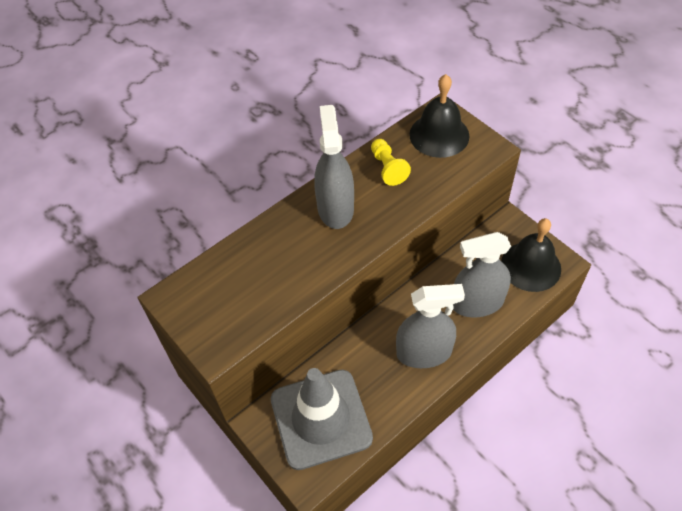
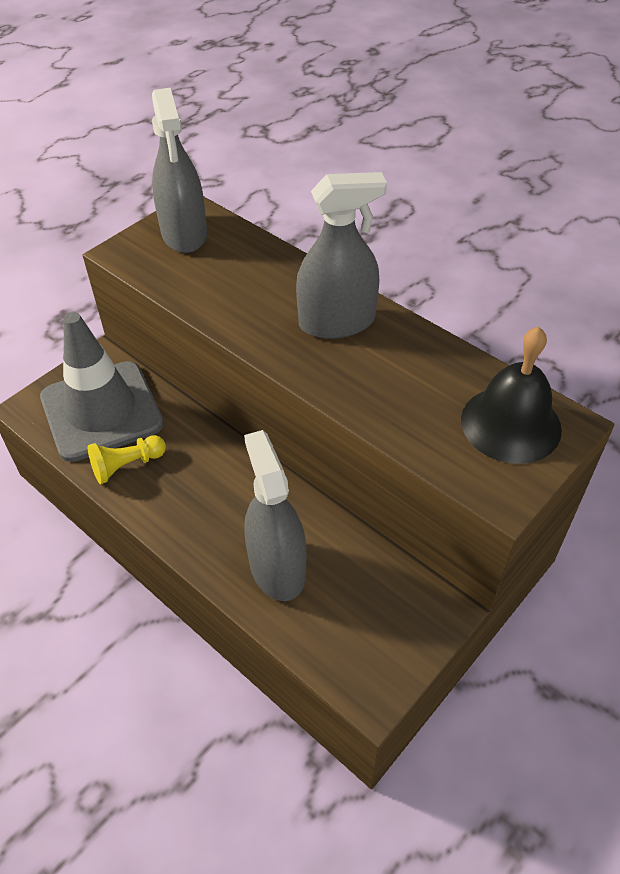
camera: 80 degrees right, 5 degrees down
(388, 168) = (423, 368): yellow pawn -> yellow pawn (127, 465)
(424, 352) = (191, 506): grey spray bottle -> grey spray bottle (184, 234)
(530, 266) = (356, 643): black bell -> none

